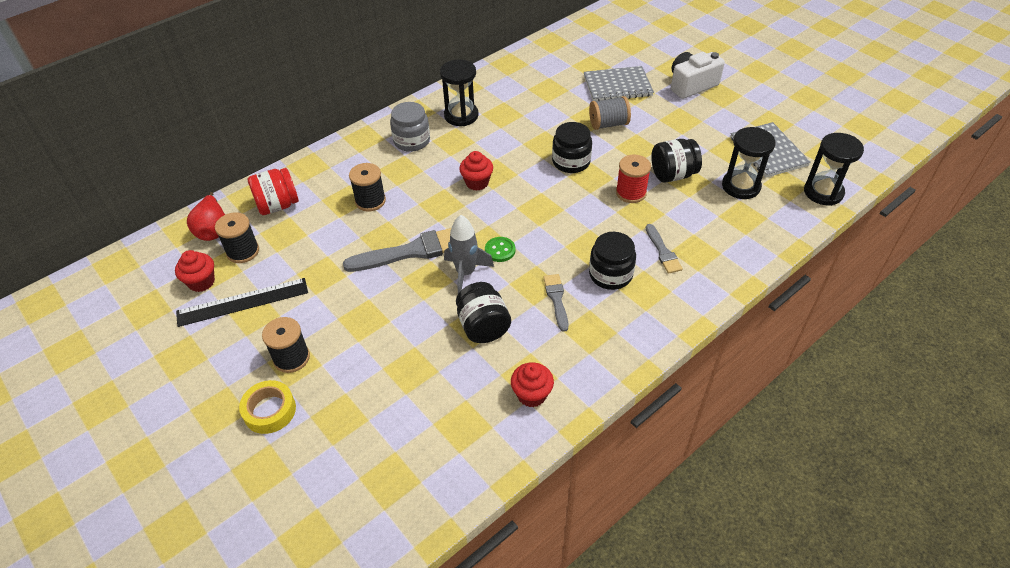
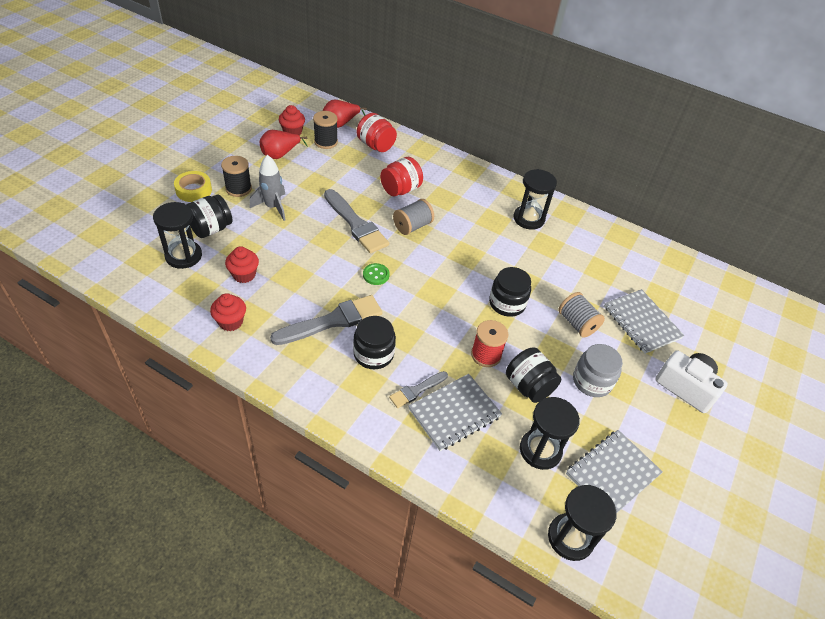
camera: 65 degrees right, 0 degrees up
(243, 302) = (280, 154): black ruler -> red pear
(370, 201) = (400, 189): black spool -> red jar
(400, 434) = (183, 256): none -> black hourglass
(412, 141) = (480, 196): grey jar -> grey jar (592, 381)
(435, 204) = (412, 226): none -> grey spool
(466, 273) = (343, 259): grey rocket -> grey rocket (273, 207)
(477, 182) = (449, 245): red cupcake -> red cupcake (244, 275)
(483, 327) = (291, 280): black jar -> black jar (211, 229)
(556, 299) = (333, 321): grey brush -> grey brush, size x1.83
(694, 231) = (454, 413): none -> grey notebook

